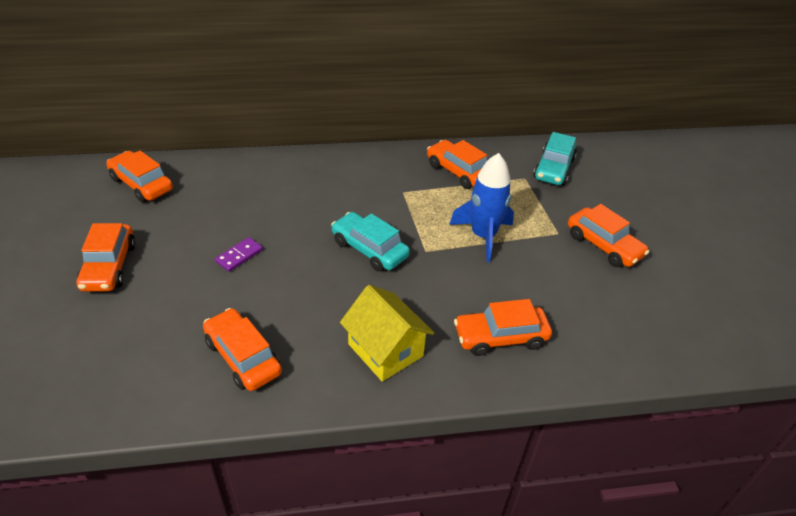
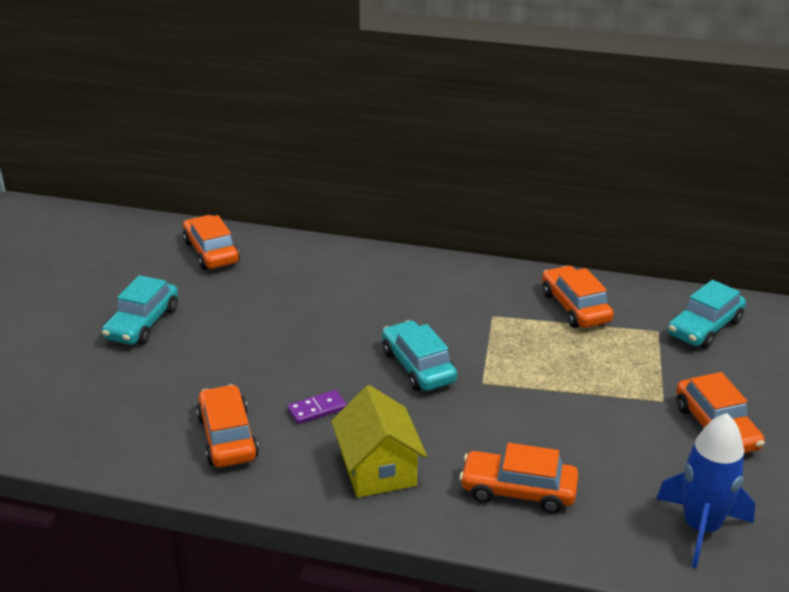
camera: 25 degrees right, 10 degrees down
(109, 266) = (142, 323): orange car -> turquoise car
(239, 256) = (274, 342): purple domino -> purple domino (317, 409)
(483, 236) = (562, 382): blue rocket -> blue rocket (701, 528)

